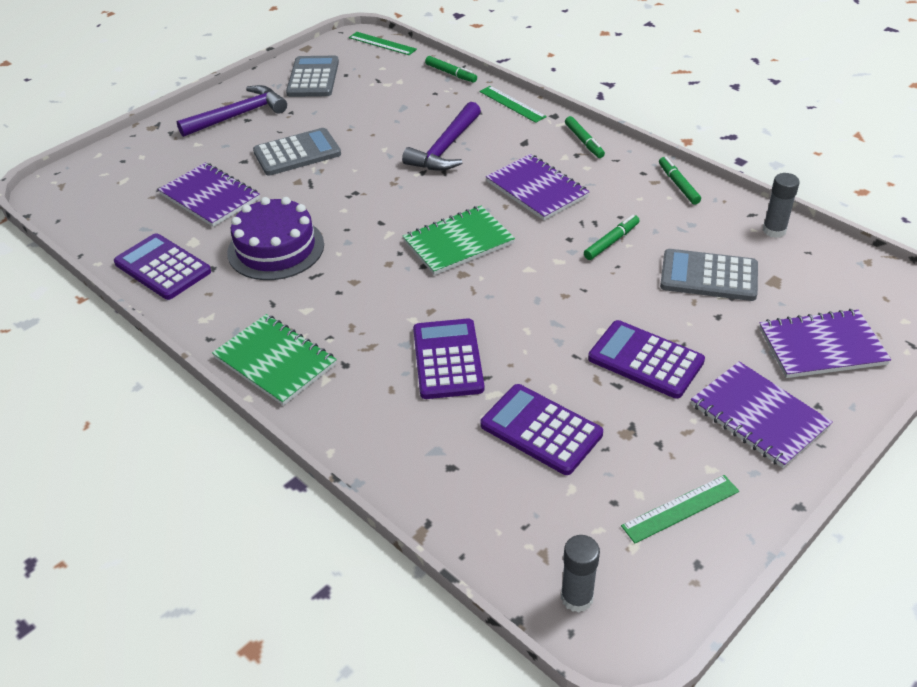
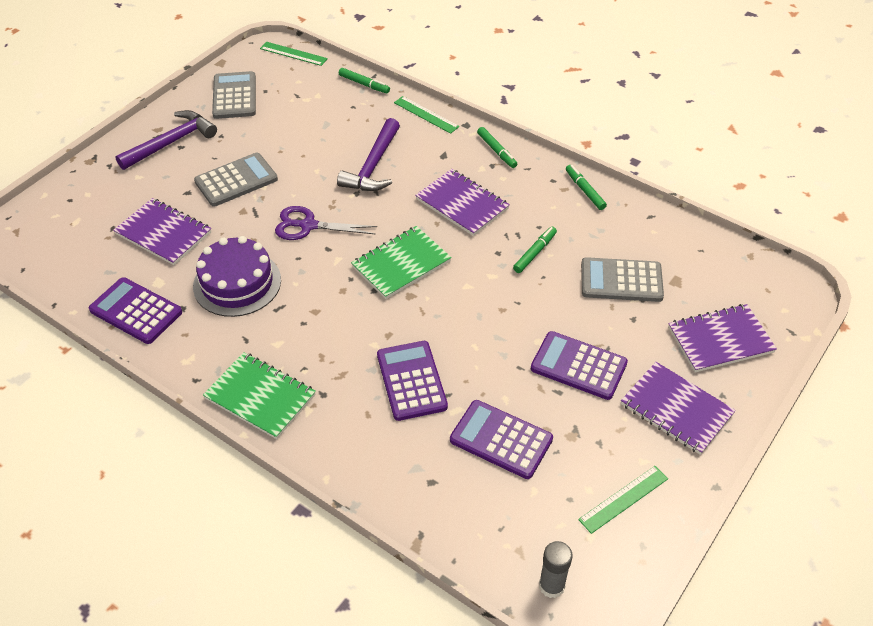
camera: 10 degrees left, 5 degrees up
(364, 199) = (308, 225): none -> purple scissors
(774, 230) = (671, 231): grey glue stick -> none

